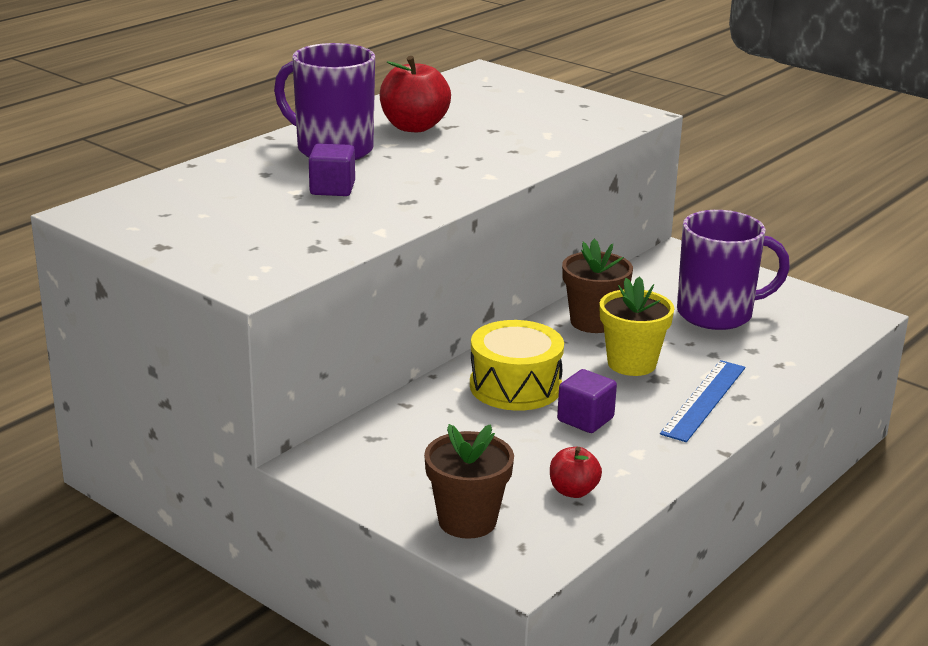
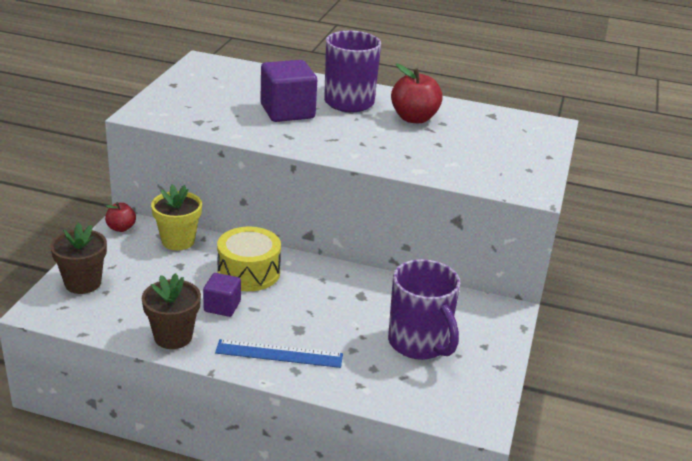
camera: 65 degrees right, 5 degrees up
(332, 189) = (287, 111): purple cube -> purple cube, size x1.74
(573, 491) = (131, 315): red apple -> red apple (121, 228)
(593, 322) = (361, 288): brown flower pot -> brown flower pot (173, 337)
(631, 363) = (311, 314): yellow flower pot -> yellow flower pot (178, 241)

